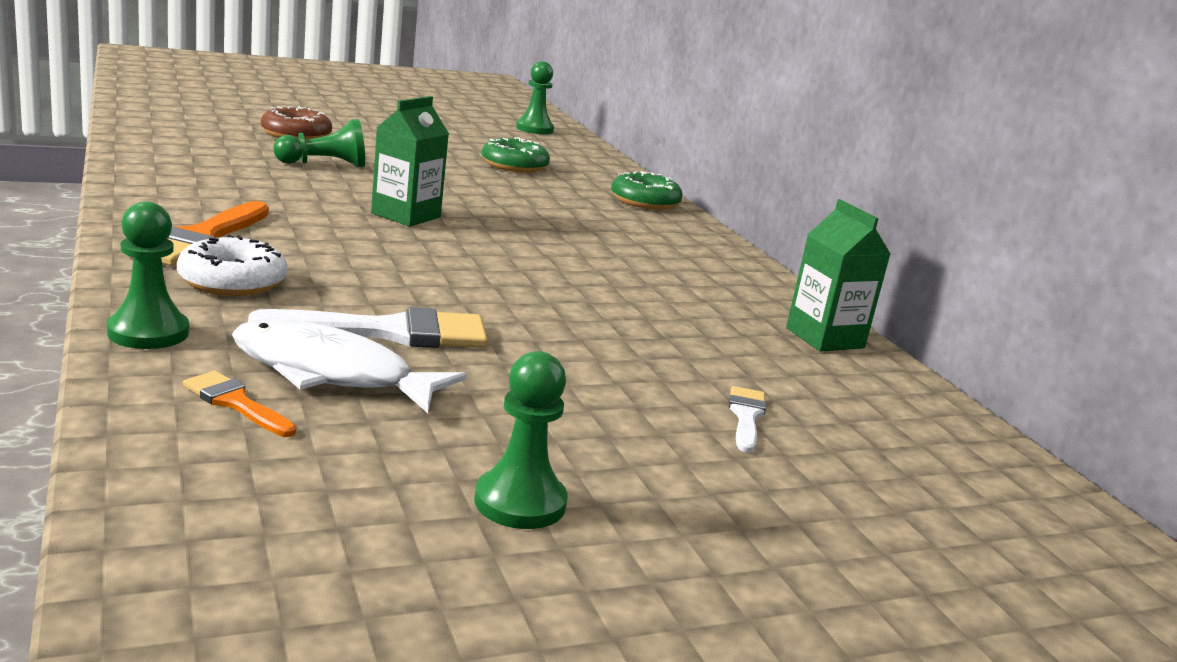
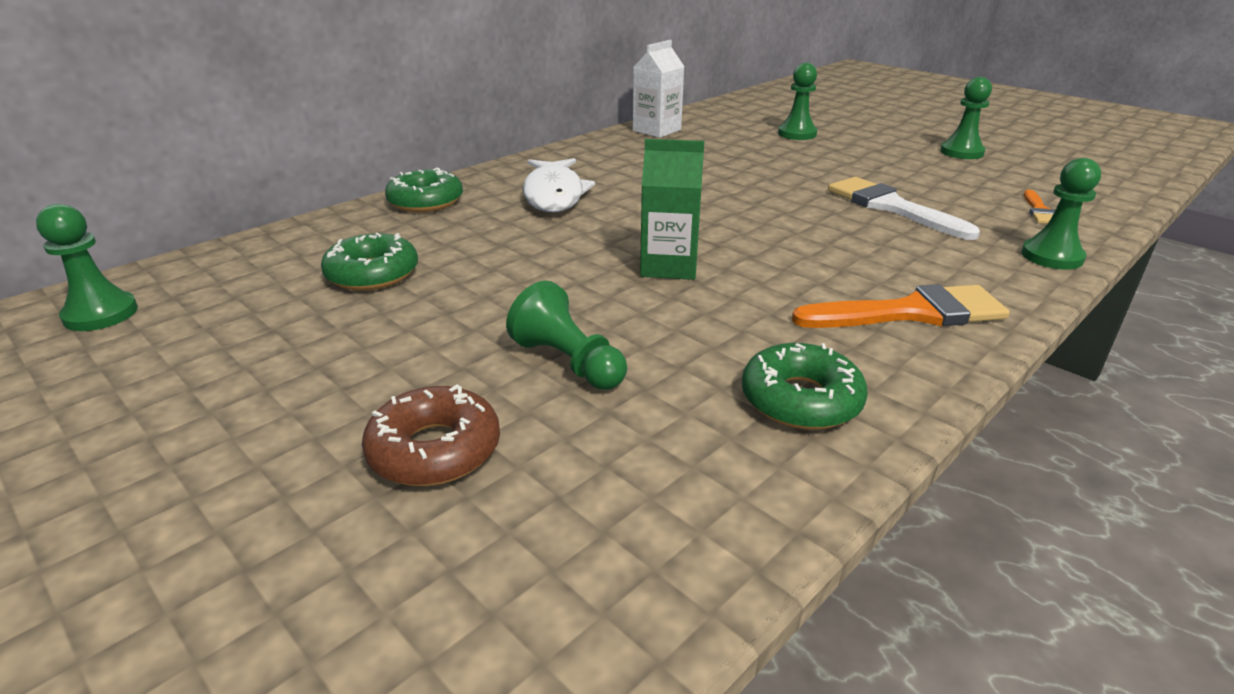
camera: 110 degrees left, 10 degrees up
(186, 182) = (800, 400): none -> green donut
(232, 281) = (941, 267): white donut -> none
(331, 373) = (965, 204): white fish -> white fish (554, 194)
(746, 416) = (797, 134): white brush -> green pawn
(824, 338) = (656, 130): green carton -> white carton

